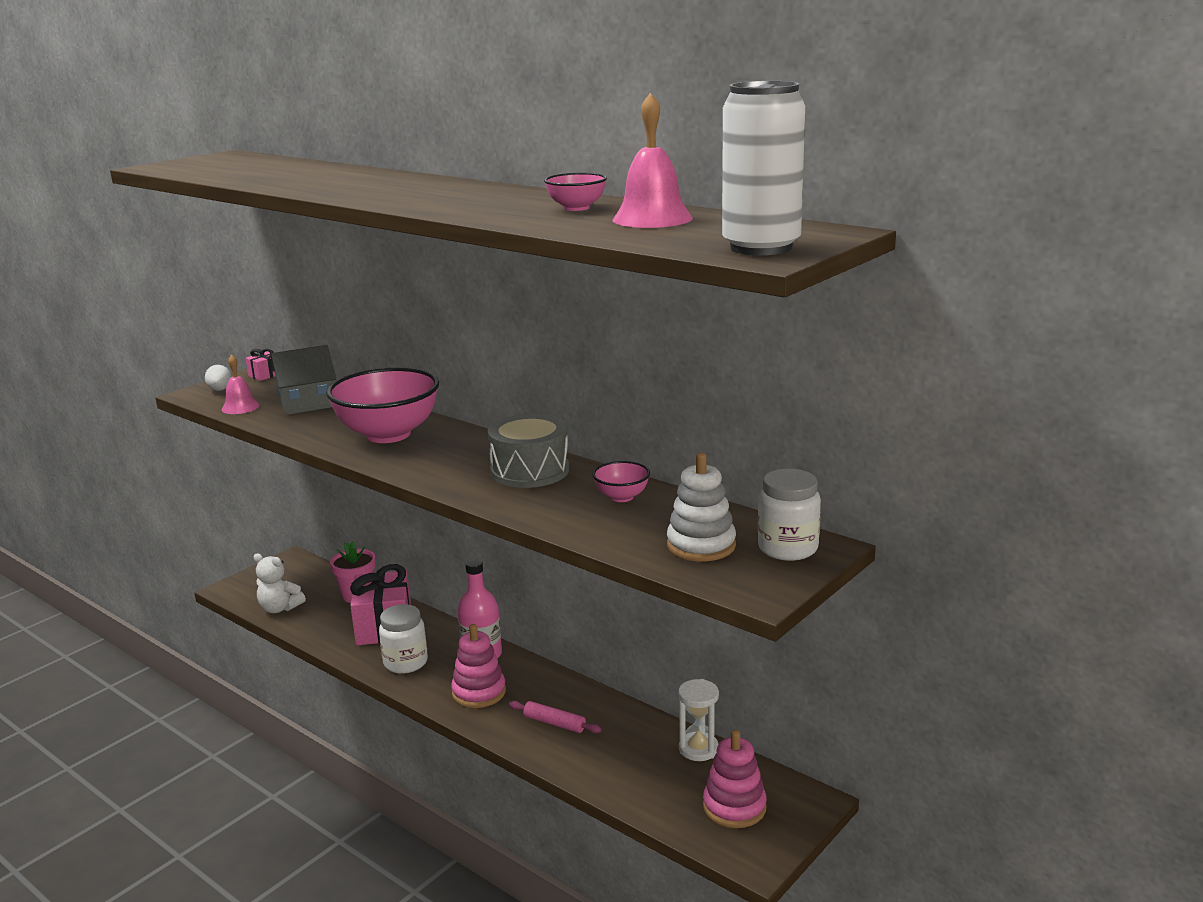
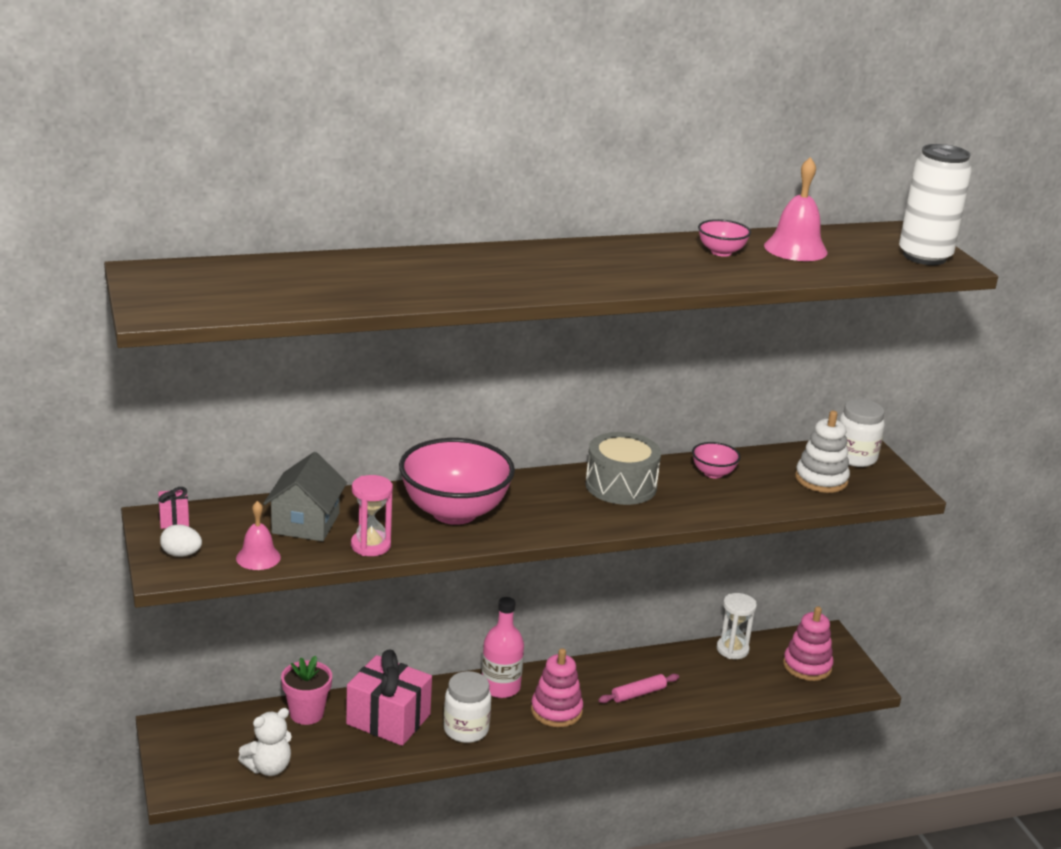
camera: 60 degrees left, 5 degrees up
(298, 428) = (370, 545): none -> pink hourglass

